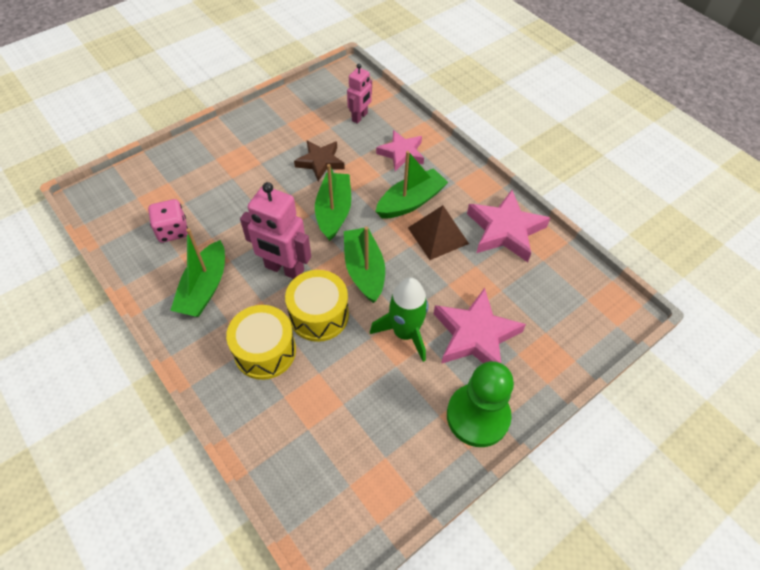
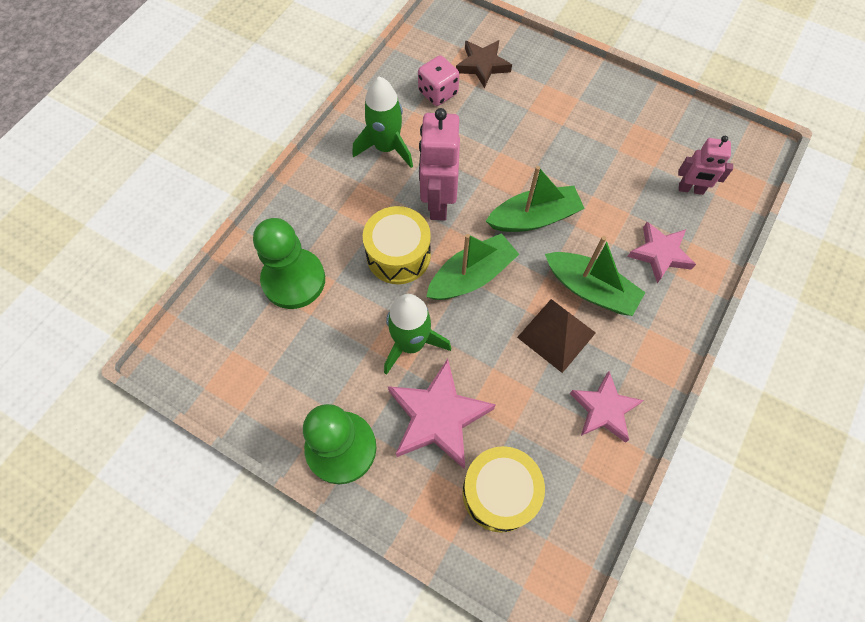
camera: 70 degrees right, 10 degrees up
(204, 288) = (386, 147): green boat -> green rocket
(265, 351) = (340, 225): yellow drum -> yellow drum (499, 492)
(301, 407) = (294, 280): none -> green pawn
(320, 162) = (596, 178): brown star -> brown star (482, 65)
(505, 230) = (604, 409): pink star -> pink star, size x0.66

